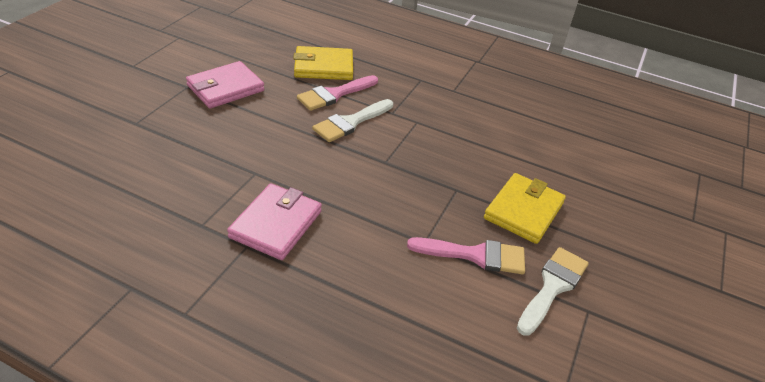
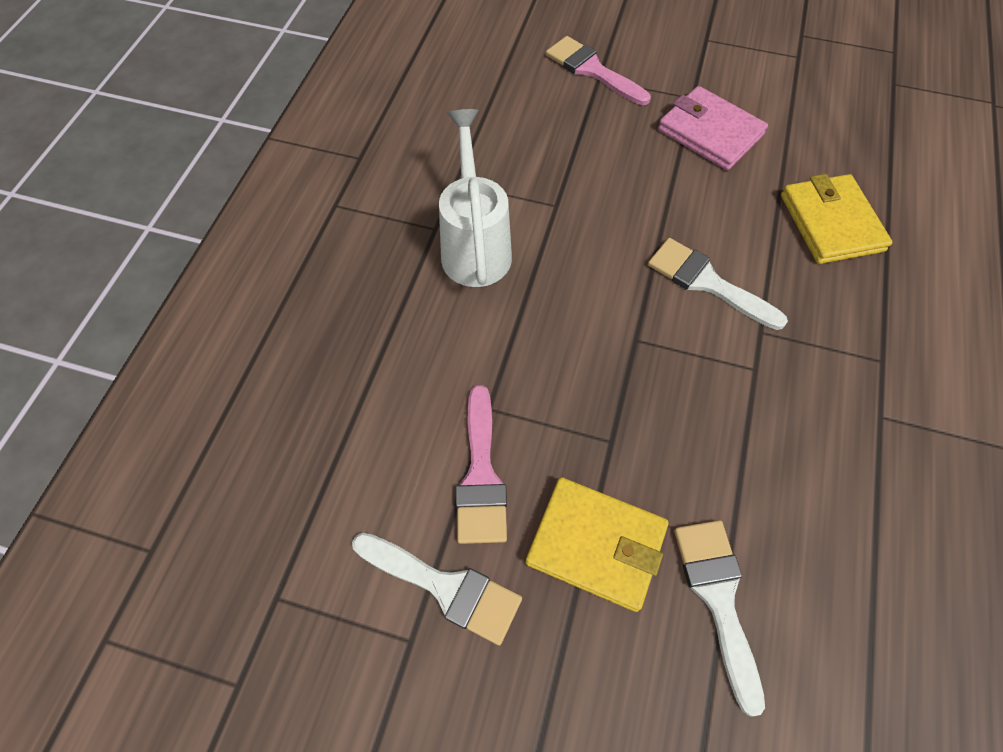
camera: 85 degrees right, 20 degrees up
(276, 224) = (475, 246): pink wallet -> white watering can
(334, 94) = (765, 250): pink brush -> pink brush (592, 70)
(552, 171) = (718, 598): none -> white brush

